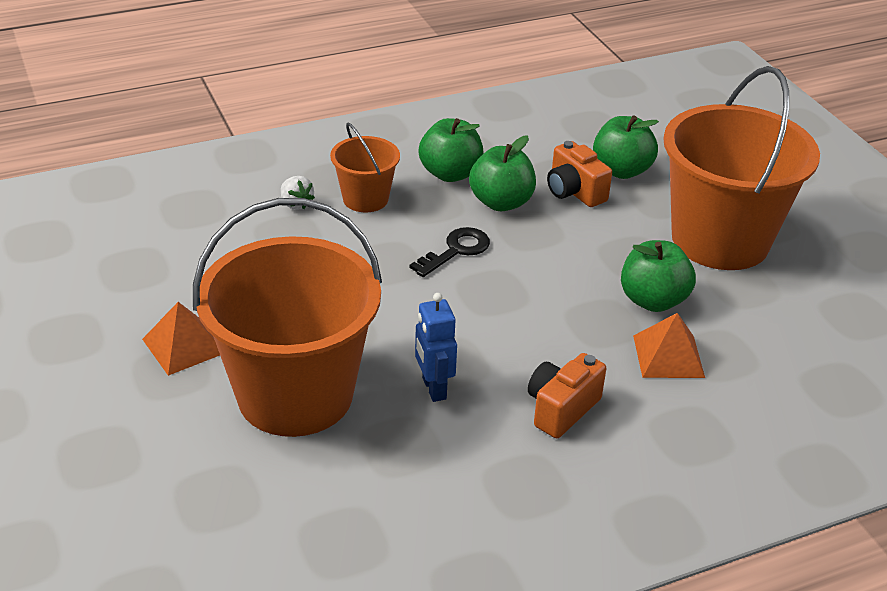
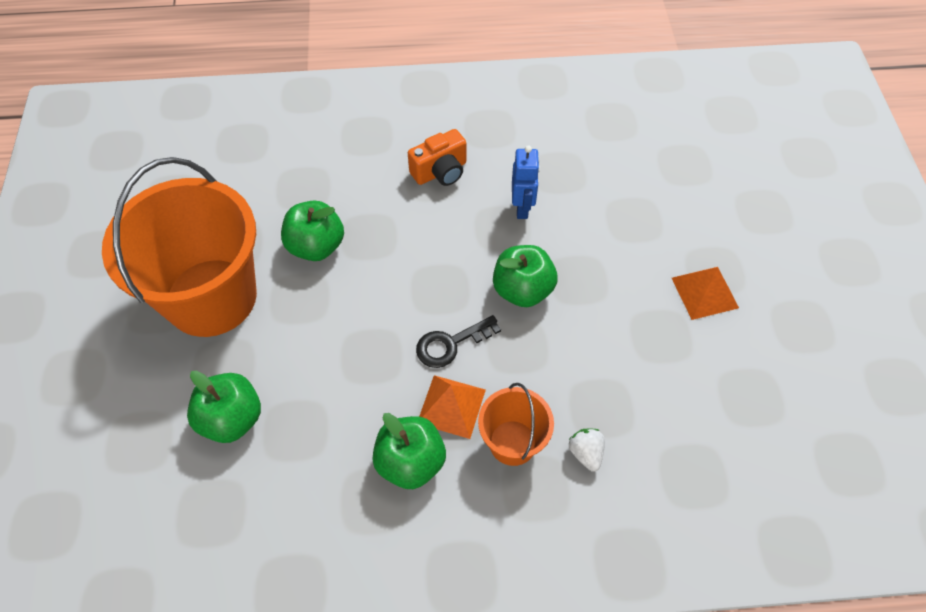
camera: 160 degrees left, 20 degrees up
(295, 395) = (623, 226): orange bucket -> none
(501, 202) = (379, 400): green apple -> green apple (522, 290)
(574, 192) = (299, 397): orange camera -> none
(668, 356) = (340, 194): orange pyramid -> orange pyramid (451, 406)

